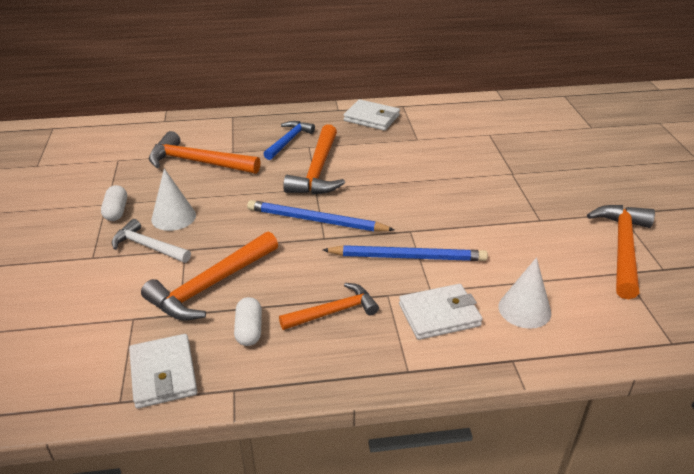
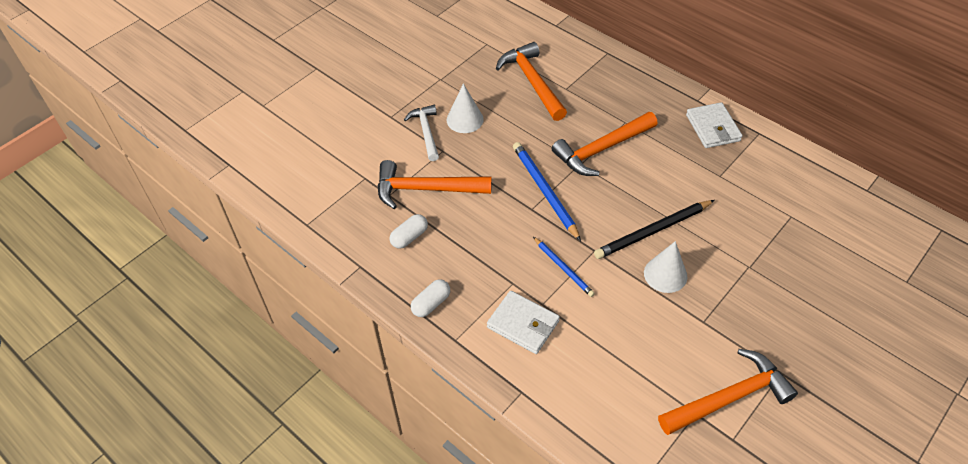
camera: 50 degrees right, 15 degrees up
(116, 211) = (439, 89): white capsule -> white capsule (431, 304)
(163, 374) = (341, 226): white wallet -> none
(288, 141) = (617, 106): blue hammer -> none
(333, 311) = (467, 266): orange hammer -> none
(407, 257) = (563, 268): blue pencil -> blue pencil, size x0.61
(428, 193) = (653, 231): none -> black pencil
(524, 309) = (581, 370): white cone -> white cone (665, 274)

